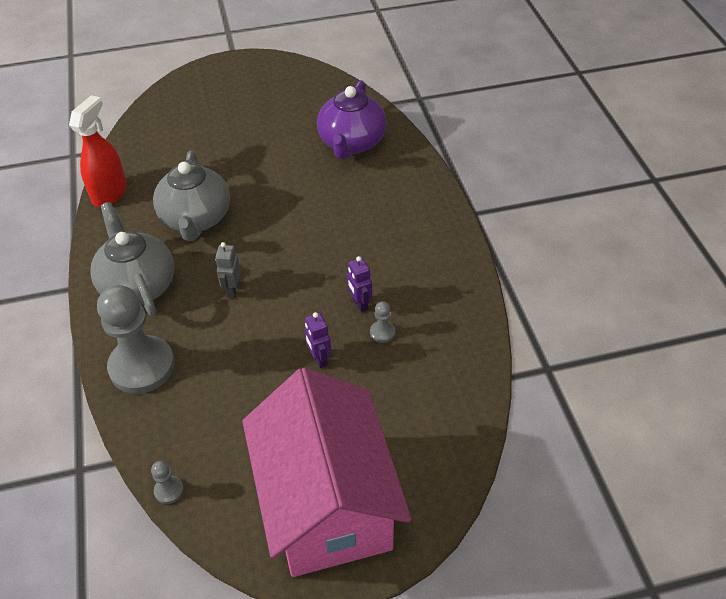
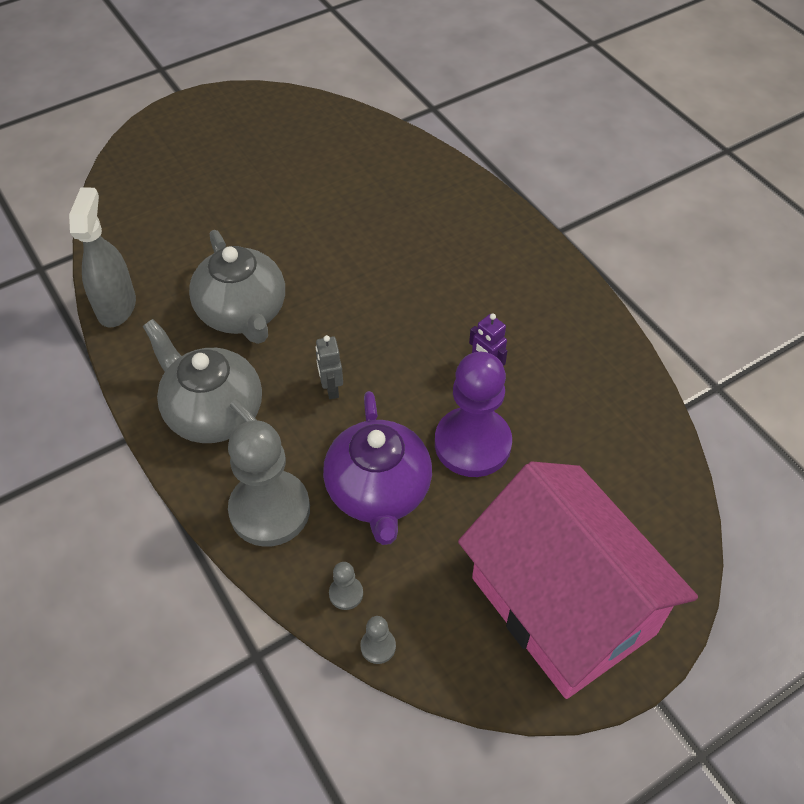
camera: 20 degrees left, 5 degrees up
(110, 193) = (116, 306): red spray bottle -> grey spray bottle
(319, 359) = (472, 444): purple robot -> purple pawn
(351, 143) = (382, 178): purple teapot -> purple teapot (378, 492)
(382, 332) = (527, 394): grey pawn -> grey pawn (346, 593)

